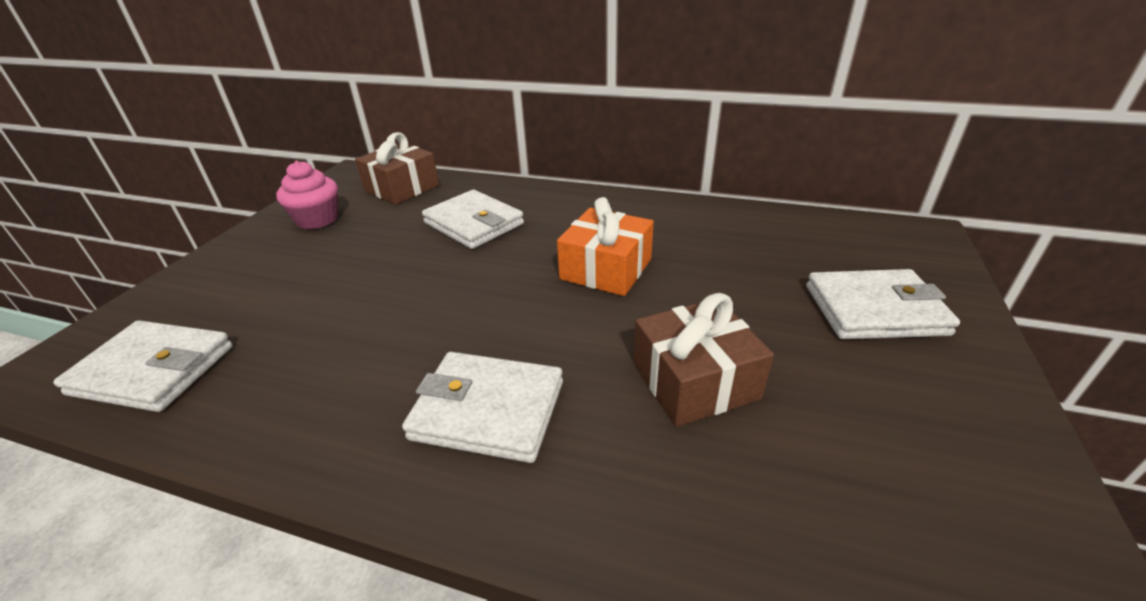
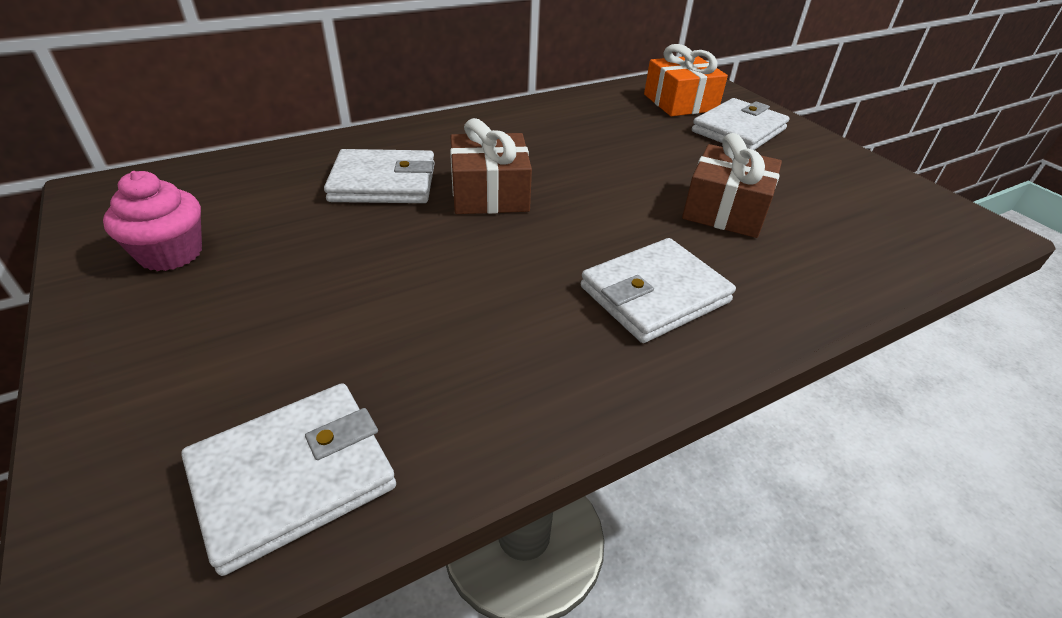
camera: 50 degrees left, 5 degrees up
(402, 188) = (222, 182): brown gift -> brown gift (490, 193)
(606, 269) = (562, 171): orange gift -> orange gift (680, 102)

